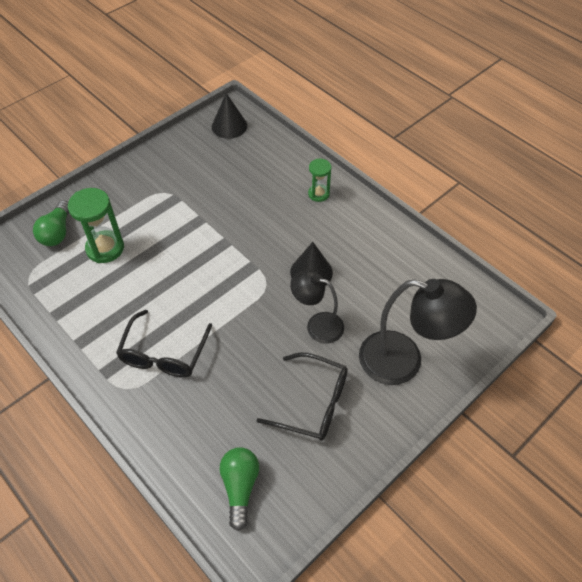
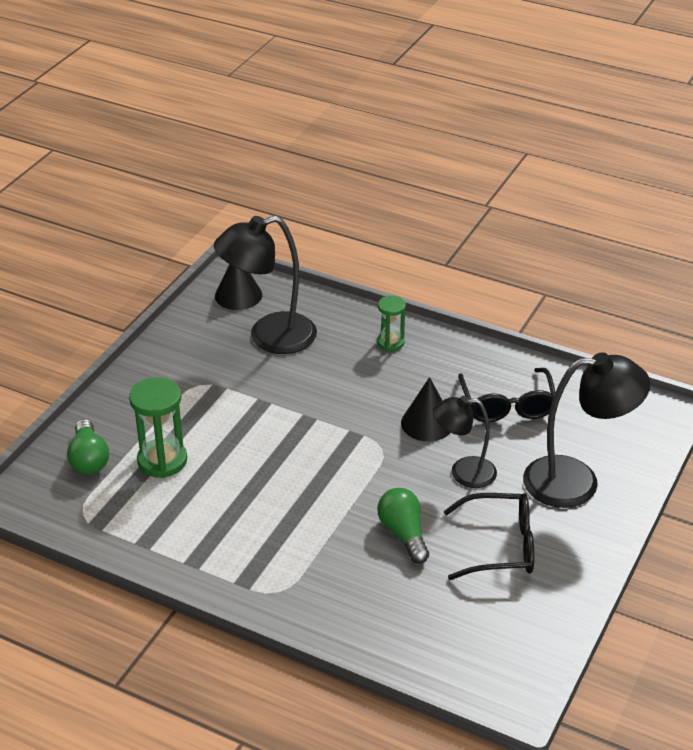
camera: 20 degrees left, 15 degrees down
(164, 353) = (302, 546): black glasses -> black glasses (507, 404)
(233, 166) = (269, 337): none -> black lamp
(240, 487) = (464, 643): green light bulb -> green light bulb (403, 534)

